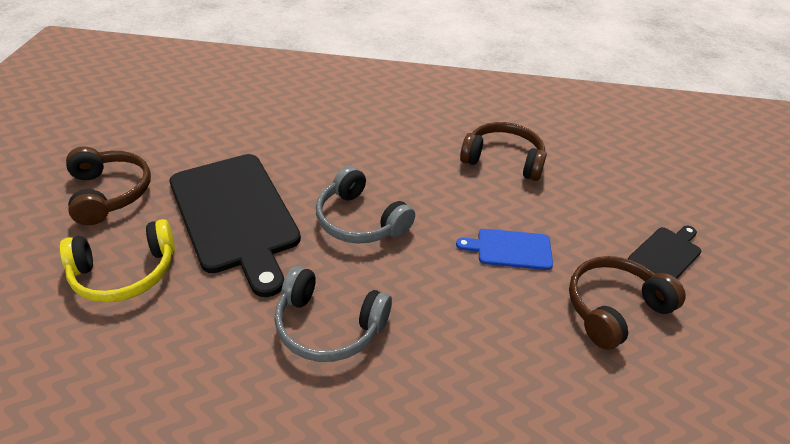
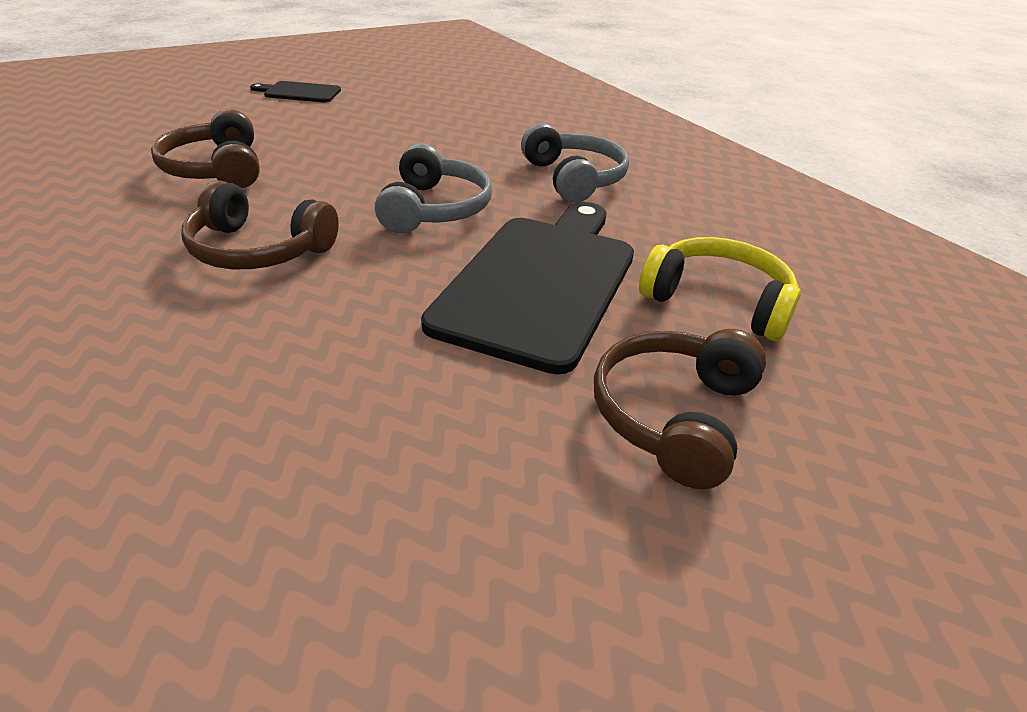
camera: 130 degrees left, 5 degrees down
(510, 249) = (373, 139): blue cutting board -> none
(614, 308) = (390, 100): brown headphones -> brown headphones (259, 250)

